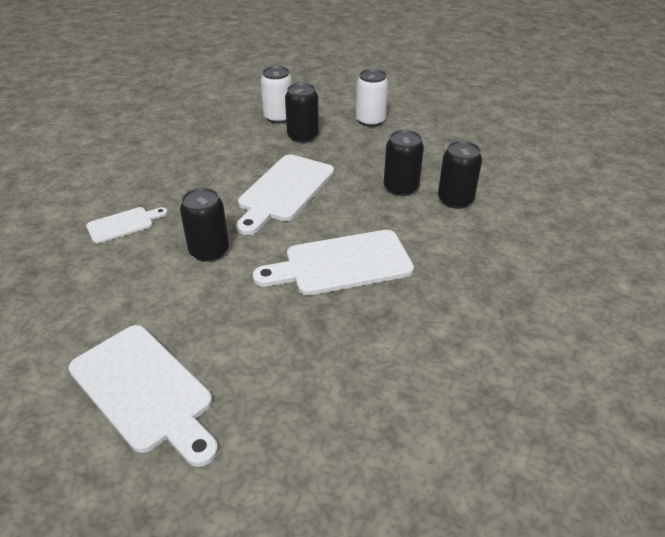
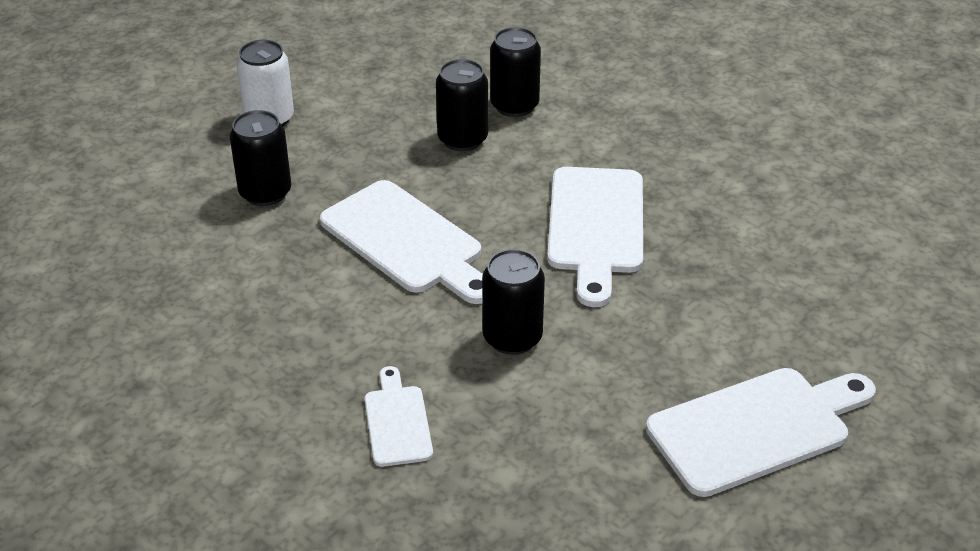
camera: 70 degrees left, 0 degrees up
(278, 117) = (185, 205): white can -> none

